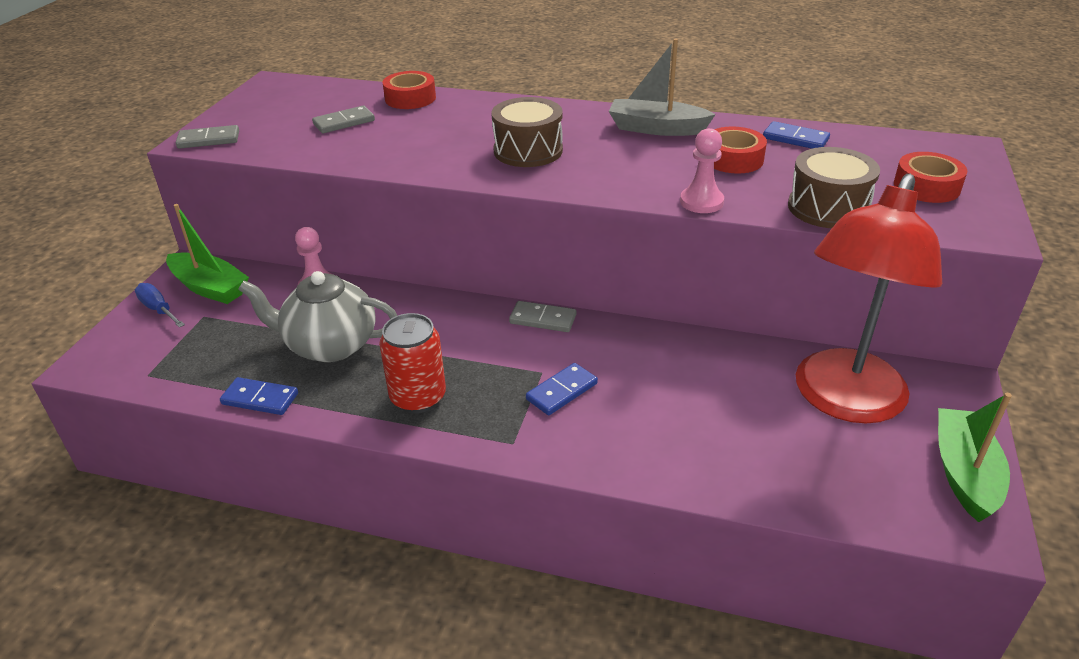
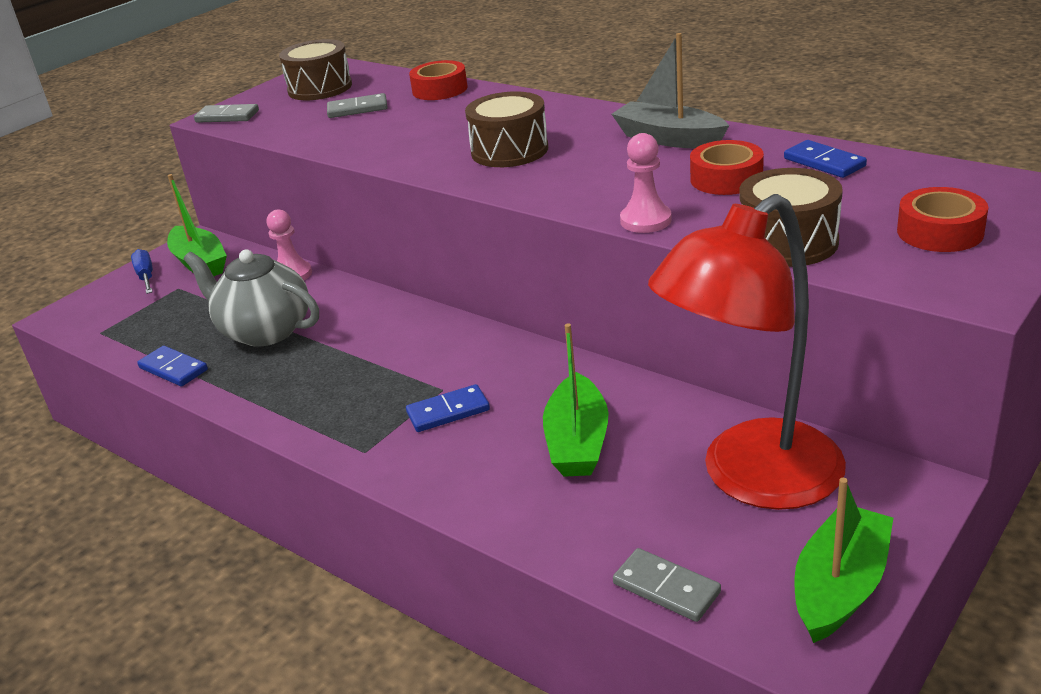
camera: 25 degrees right, 5 degrees down
(285, 104) = (320, 88): none -> brown drum
(418, 397) = (308, 392): red can -> none
(542, 319) = (482, 337): grey domino -> grey domino (666, 588)
(690, 397) = (577, 442): none -> green boat

